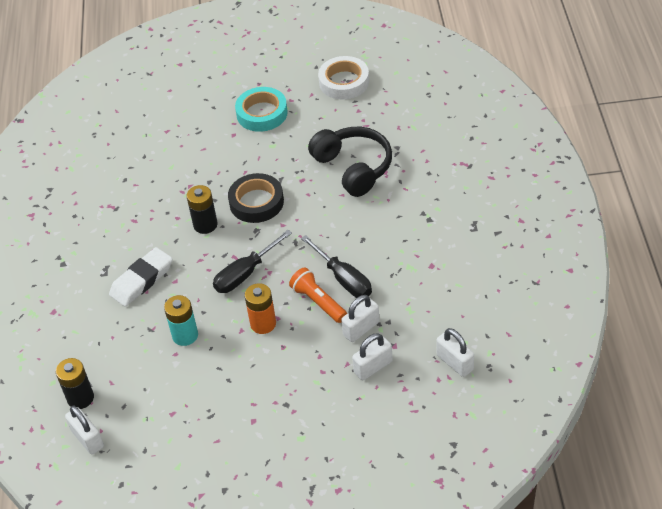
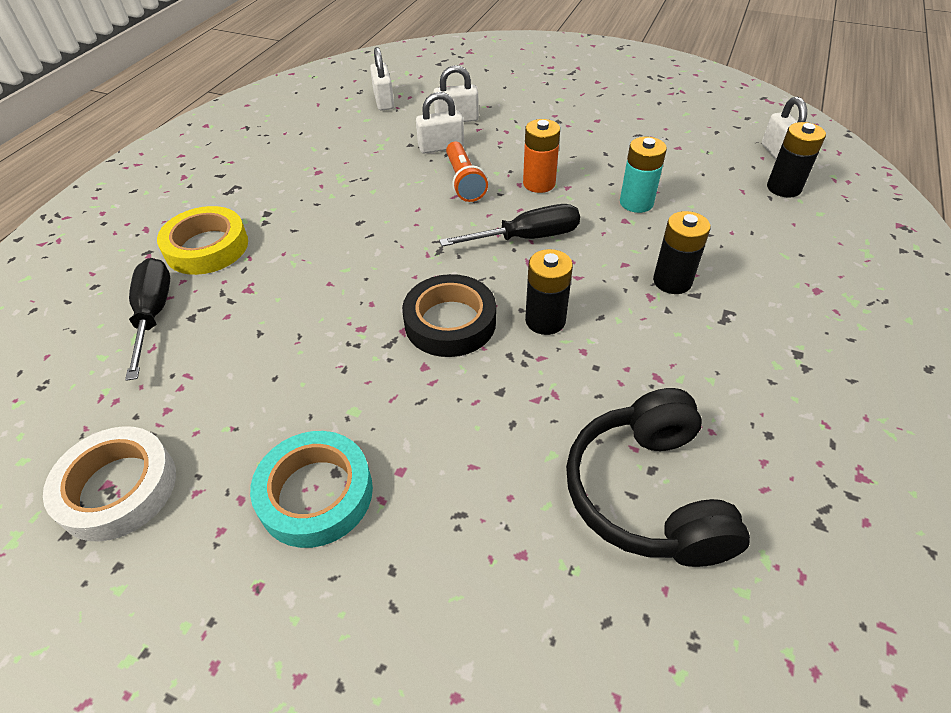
camera: 155 degrees left, 0 degrees up
(142, 280) = (672, 281): white eraser -> black battery
(343, 279) = (418, 192): black screwdriver -> black screwdriver (153, 315)
(353, 168) = (278, 313): black headphones -> black headphones (648, 493)
(437, 183) = (207, 247): none -> yellow tape

